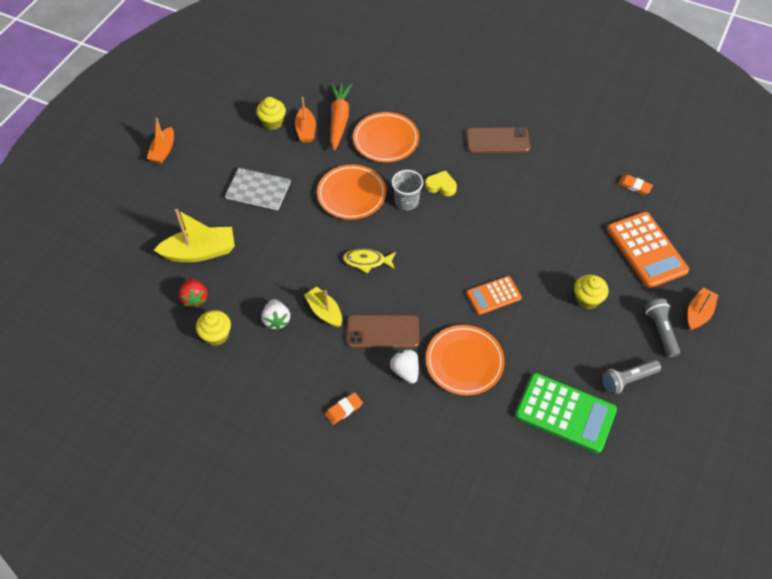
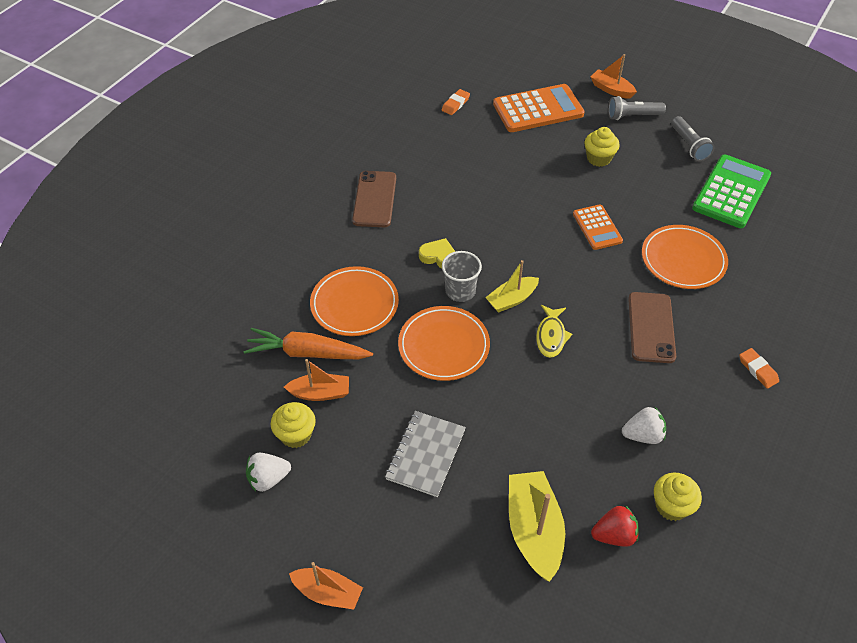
camera: 85 degrees left, 5 degrees down
(324, 311) = (627, 383): yellow boat -> yellow boat (511, 299)
(405, 371) = (700, 311): white strawberry -> white strawberry (268, 479)
(441, 186) = (438, 256): yellow heart -> yellow heart turned 90 degrees clockwise

